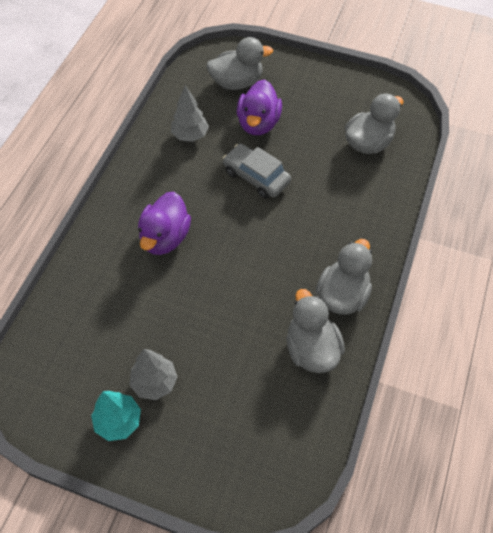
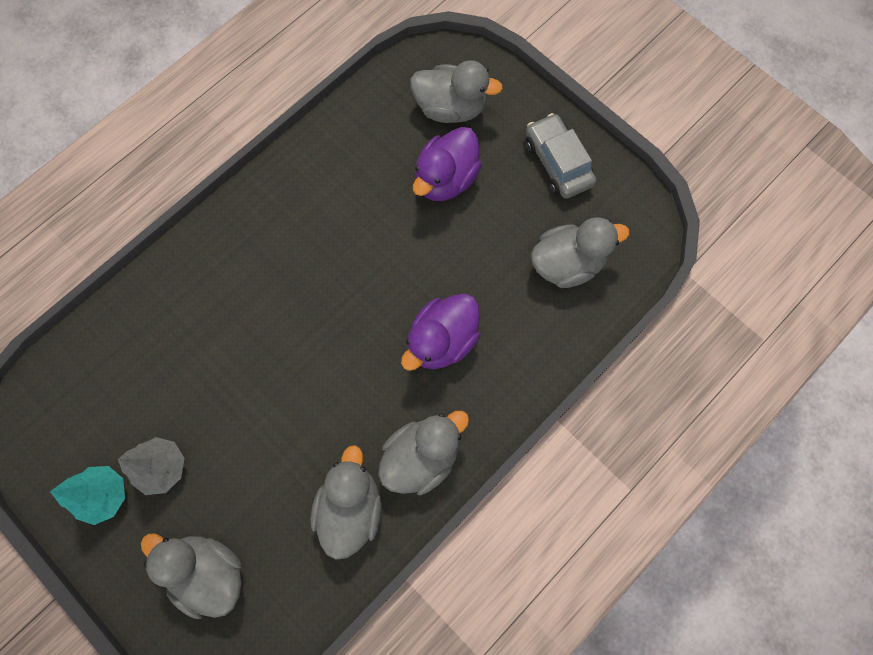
camera: 25 degrees right, 15 degrees up
(165, 237) = (260, 291): purple duck -> purple duck (442, 340)
(190, 135) = (356, 163): grey tree -> none
(231, 439) = (209, 572): none -> grey duck
(256, 177) = (404, 254): grey car -> grey car (558, 162)

